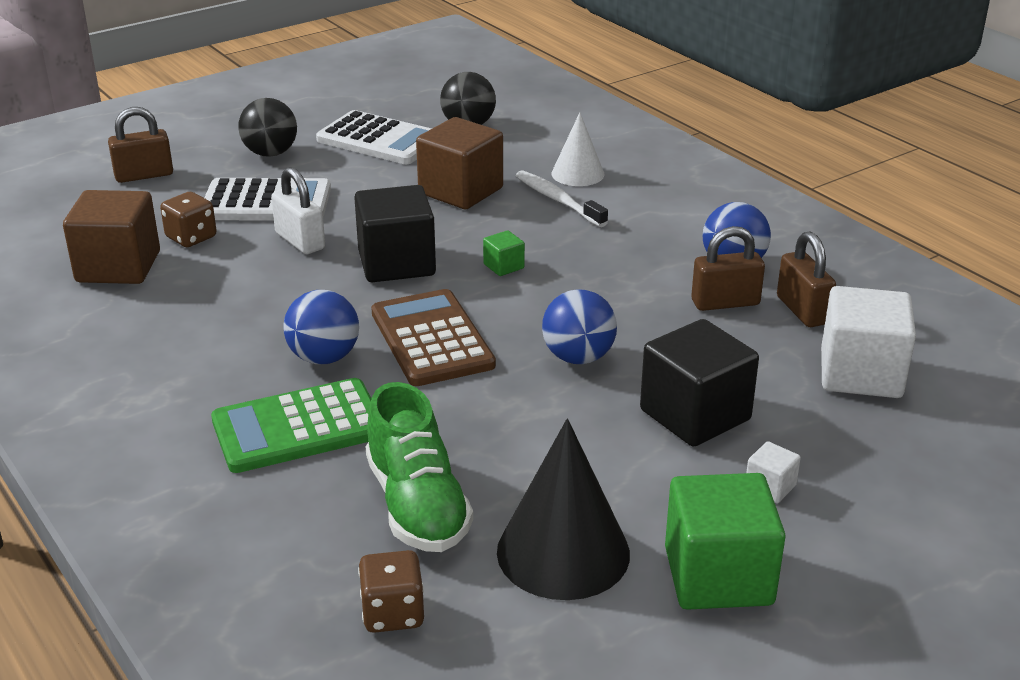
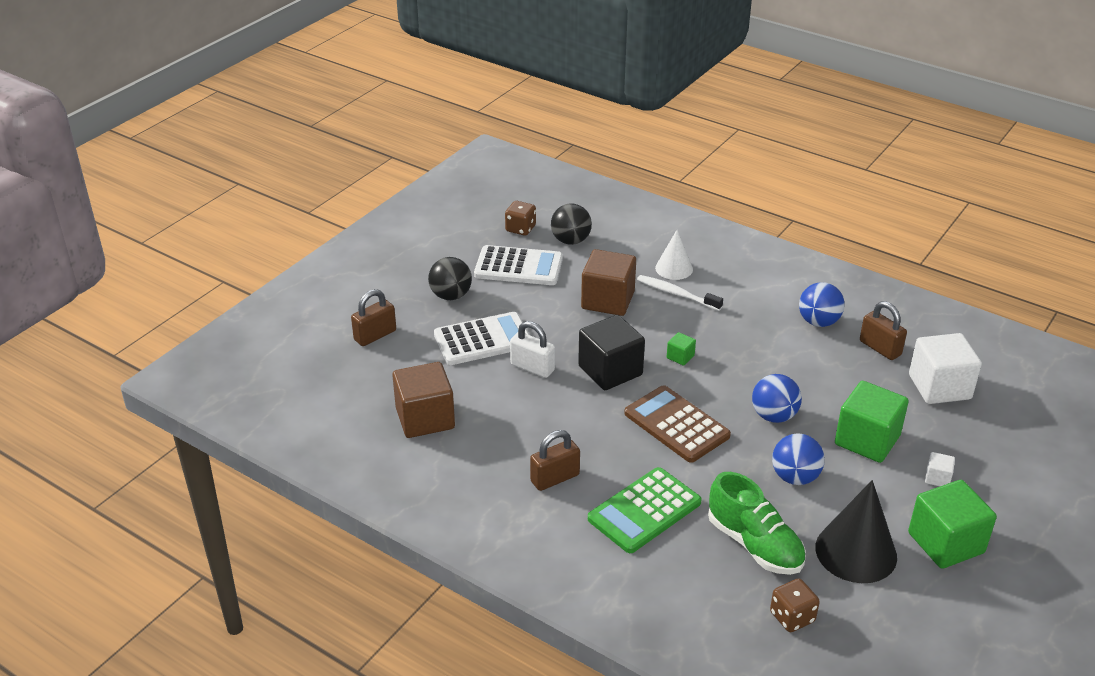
camera: 20 degrees left, 5 degrees up
(191, 237) = (455, 382): brown dice -> brown dice (520, 229)
(324, 357) = (620, 456): blue ball -> blue ball (795, 477)
(695, 415) = (867, 440): black cube -> green cube
(725, 303) = (832, 353): brown padlock -> brown padlock (555, 478)

